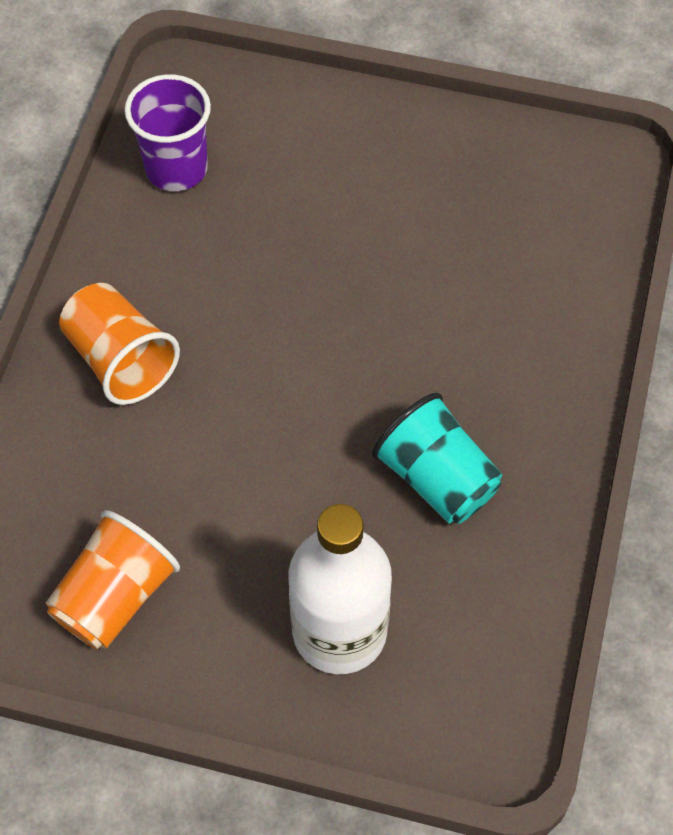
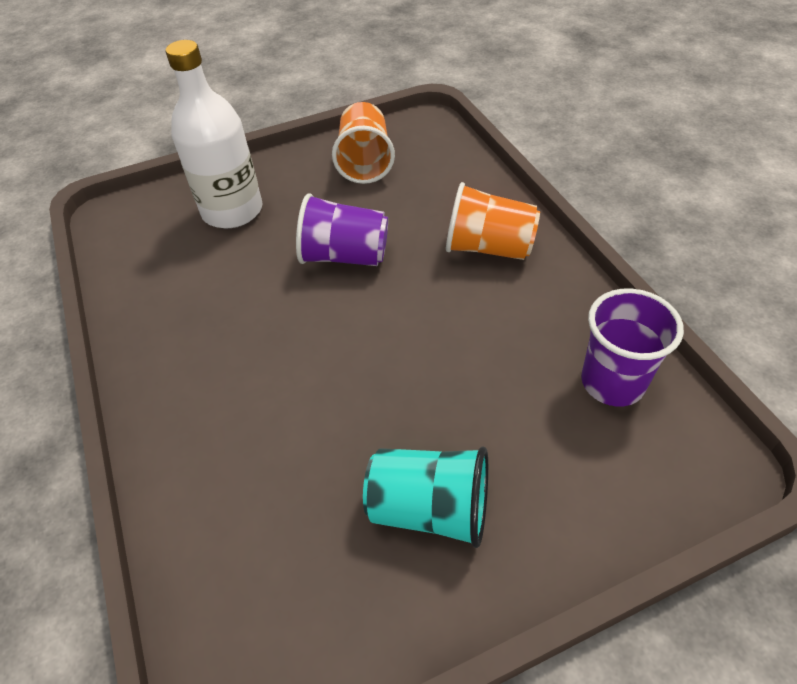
camera: 145 degrees right, 10 degrees down
(269, 457) = (345, 256): none -> purple cup
(437, 479) = (226, 306): turquoise cup -> turquoise cup (430, 509)

